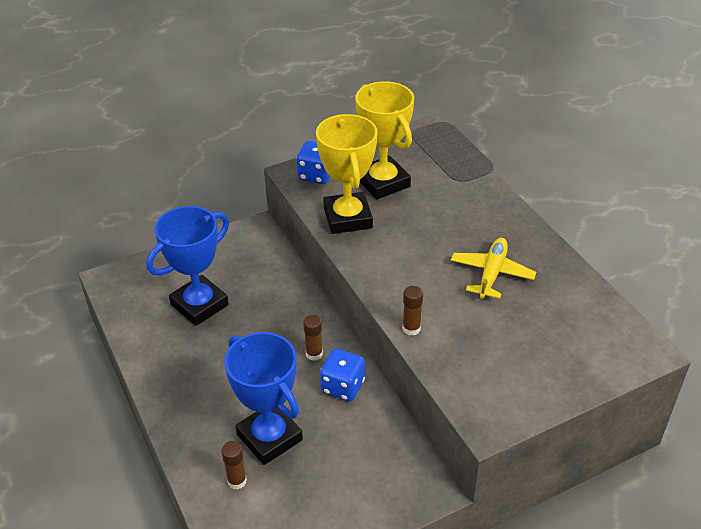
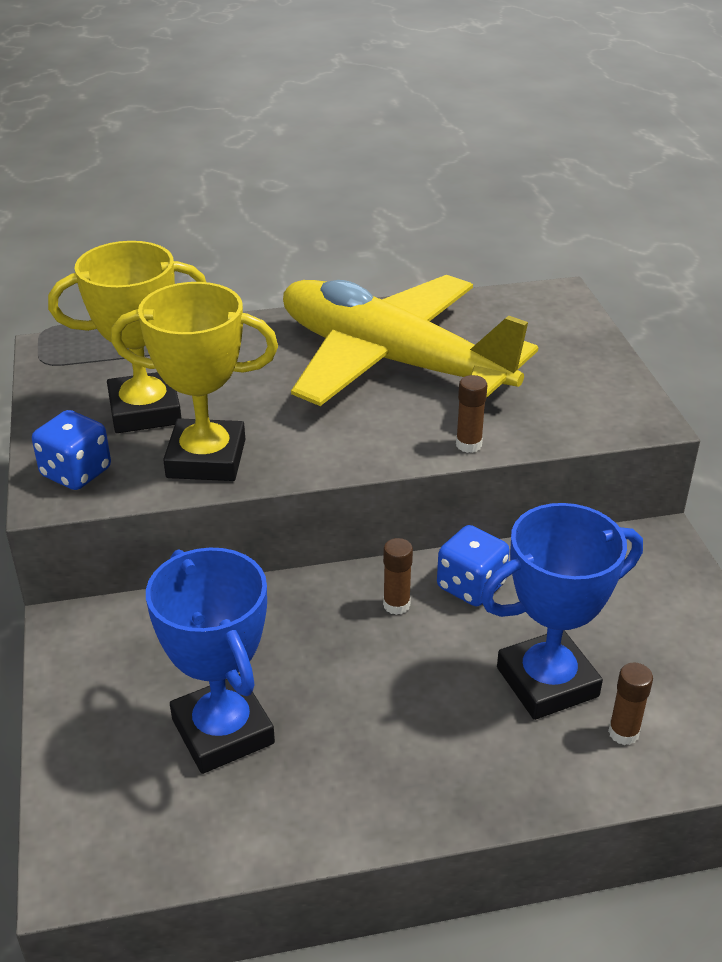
camera: 75 degrees left, 5 degrees down
(491, 273) = (391, 361): yellow plane -> yellow plane, size x2.30

